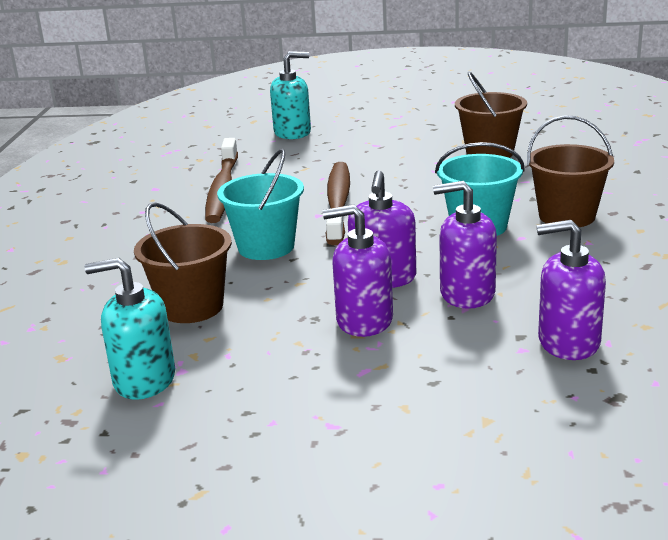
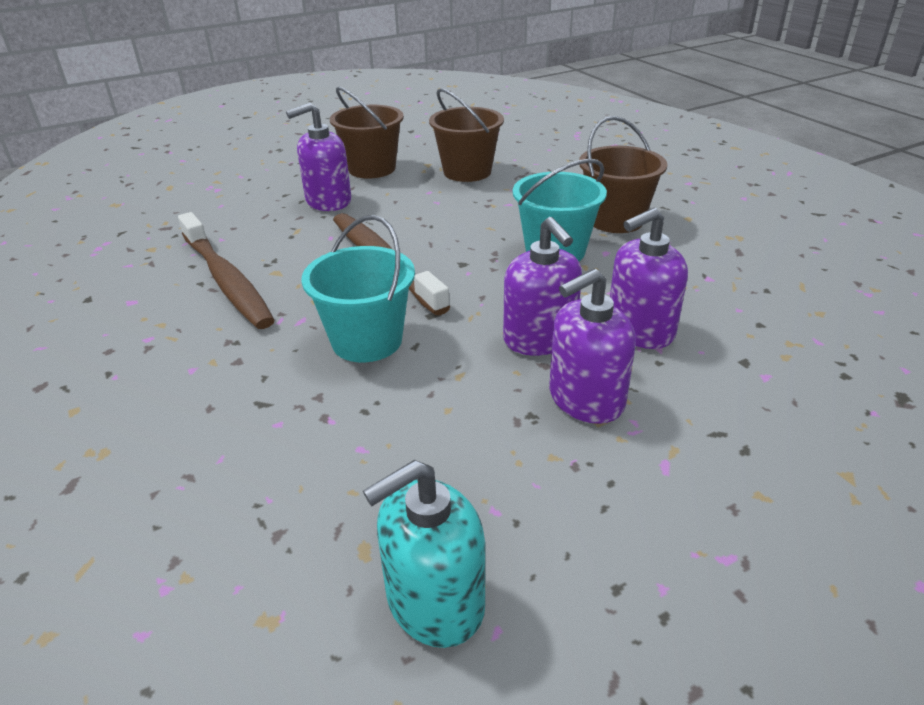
camera: 35 degrees left, 10 degrees up
(191, 307) = (370, 457): brown bucket -> brown bucket (372, 169)
(292, 133) = (234, 191): turquoise soap dispenser -> none
(568, 342) = (790, 353): purple soap dispenser -> purple soap dispenser (328, 201)

